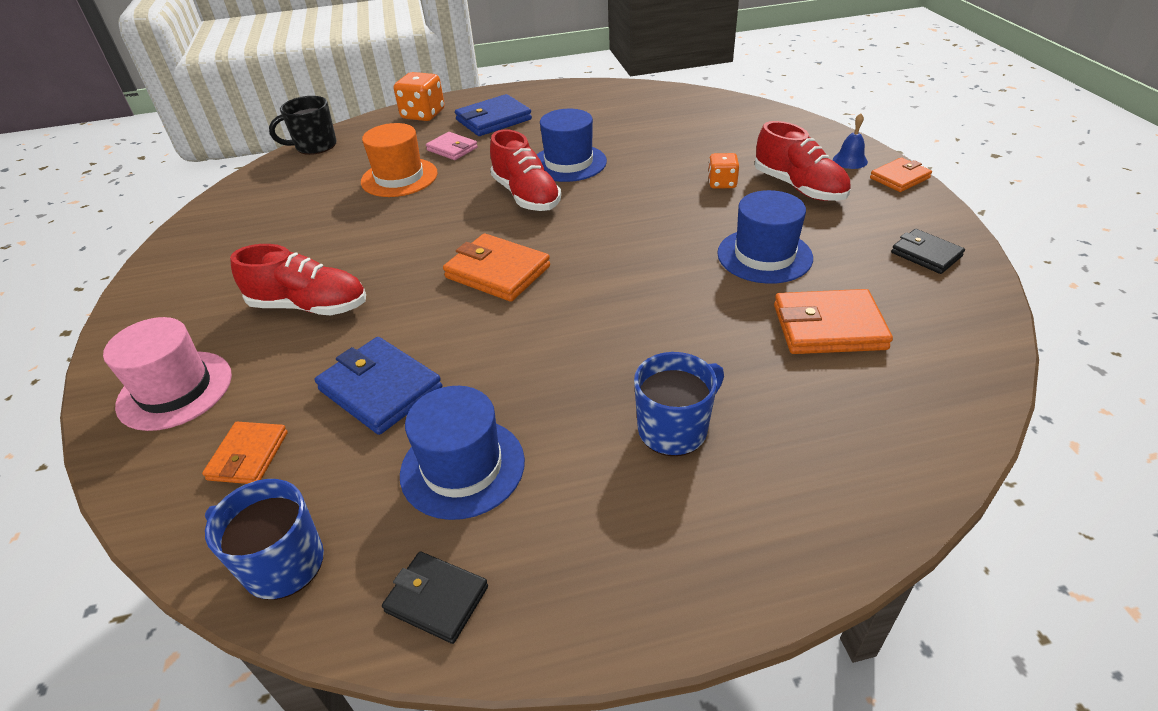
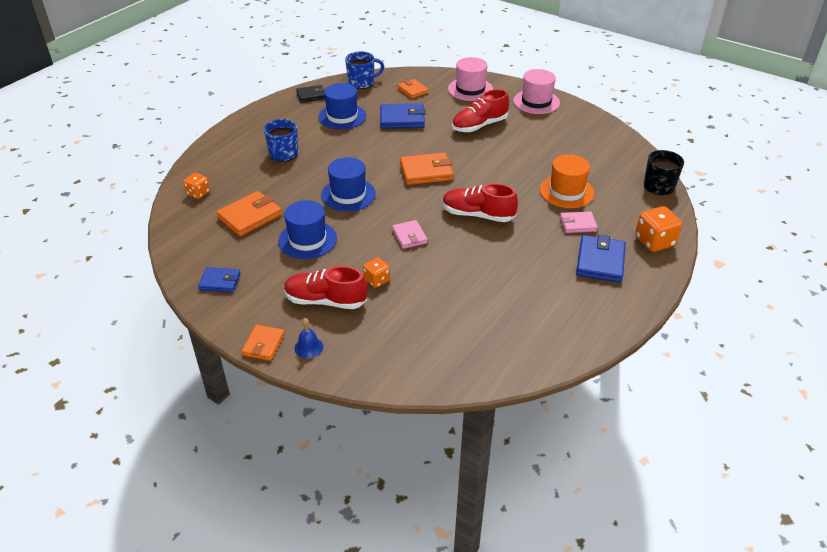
camera: 135 degrees right, 0 degrees up
(166, 303) = (536, 102): none -> pink hat
(568, 163) = (490, 249): blue hat -> blue hat (348, 195)
(632, 207) = (409, 236): none -> pink wallet
(906, 422) = (198, 193): none -> orange dice
(926, 254) = (220, 282): black wallet -> blue wallet

